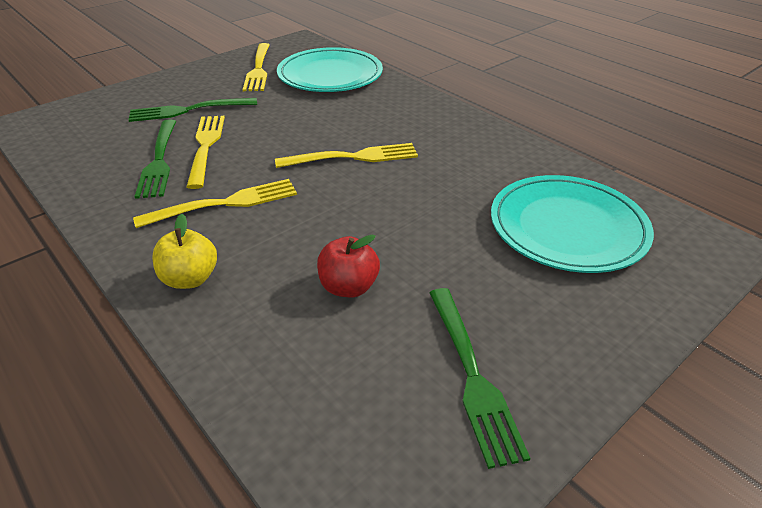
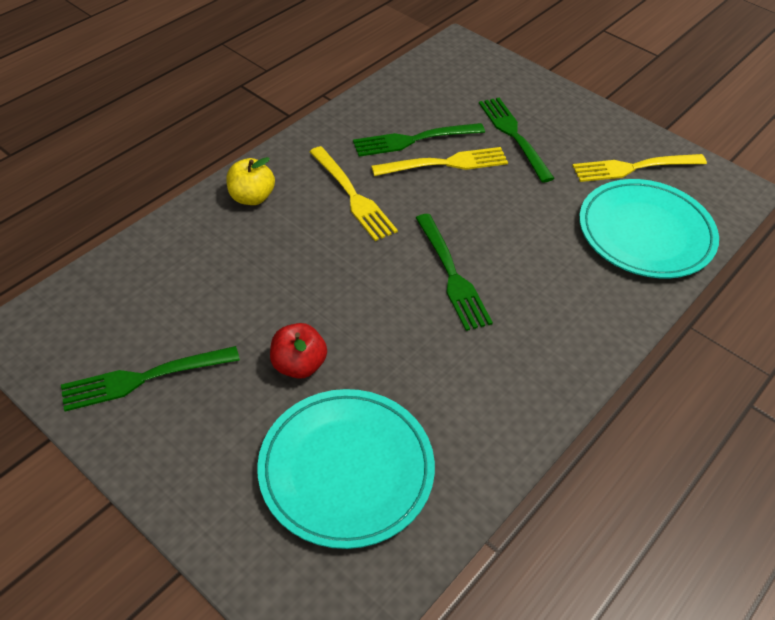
camera: 80 degrees right, 10 degrees up
(348, 287) = (245, 293): red apple -> red apple (299, 365)
(353, 157) = (451, 275): yellow fork -> green fork

